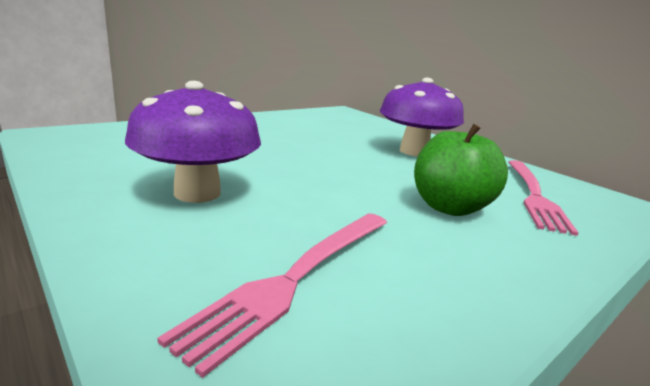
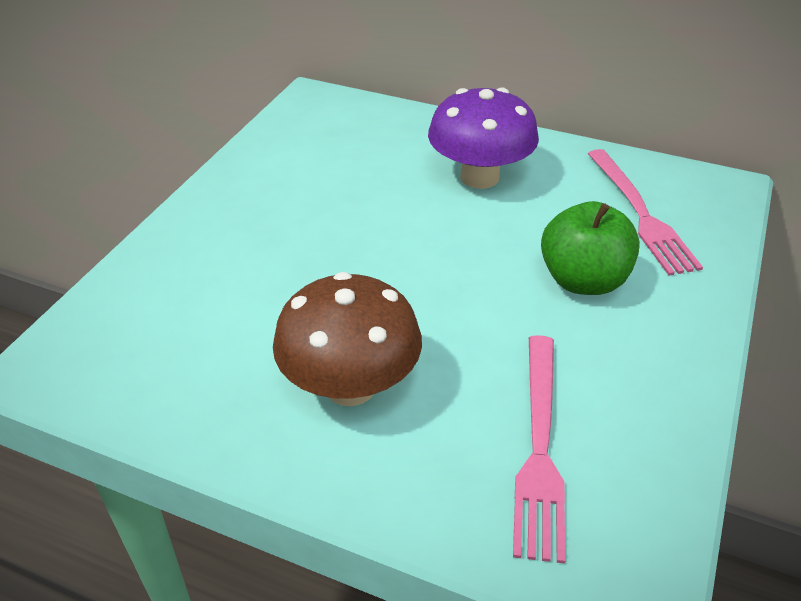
camera: 25 degrees left, 20 degrees up
(197, 193) = (350, 386): purple mushroom -> brown mushroom

